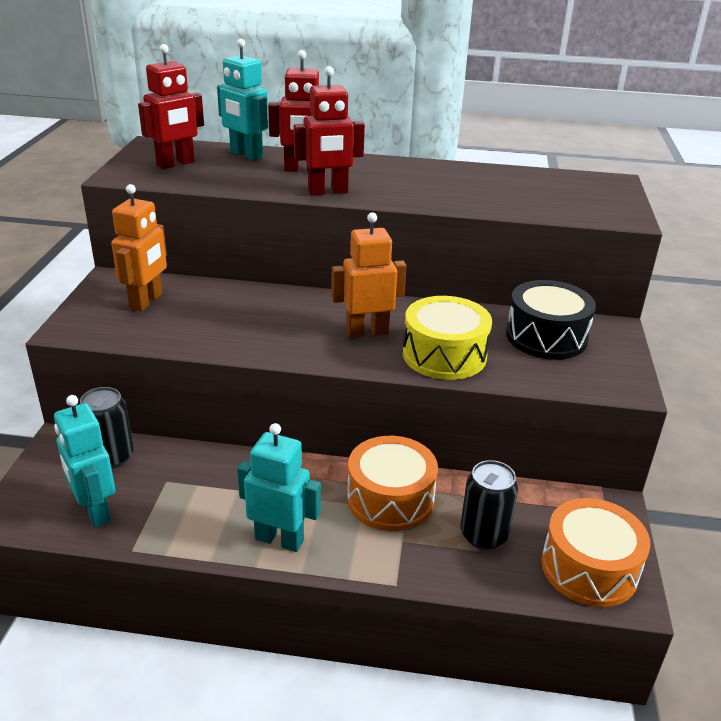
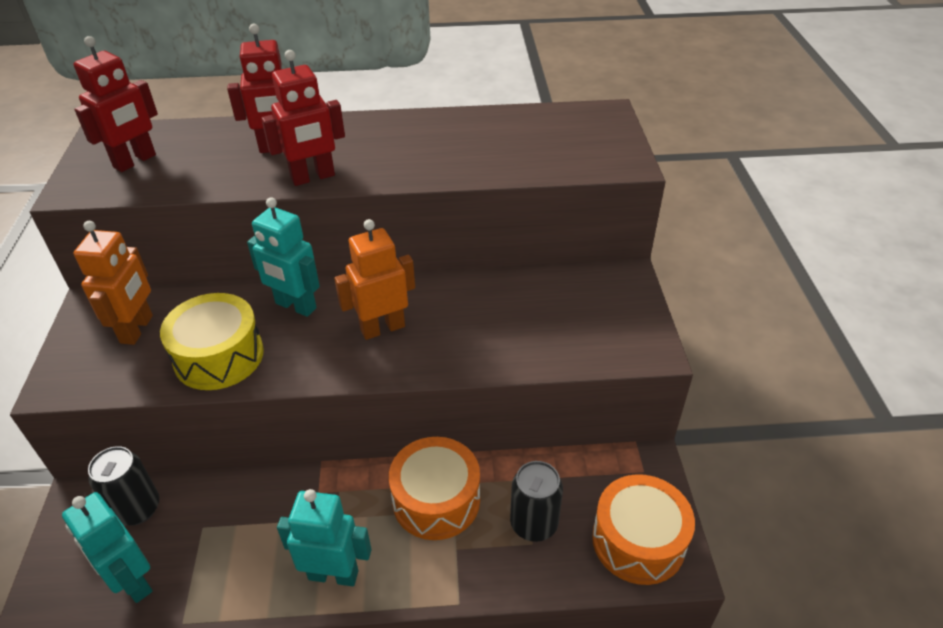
camera: 10 degrees left, 10 degrees up
(246, 155) = (212, 134): turquoise robot -> turquoise robot (295, 306)
(444, 355) = (466, 344): yellow drum -> yellow drum (219, 356)
(546, 337) = (563, 300): black drum -> none

